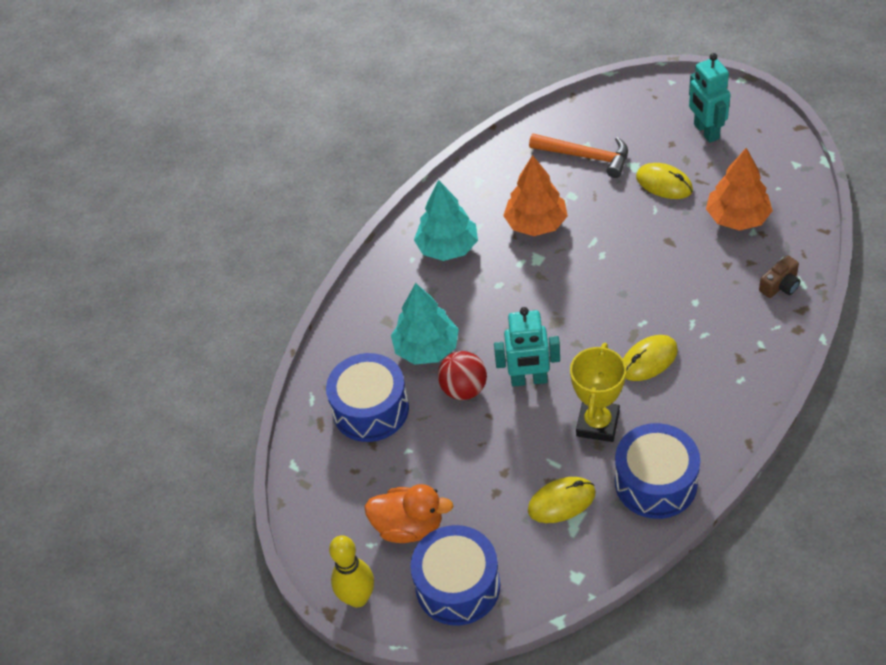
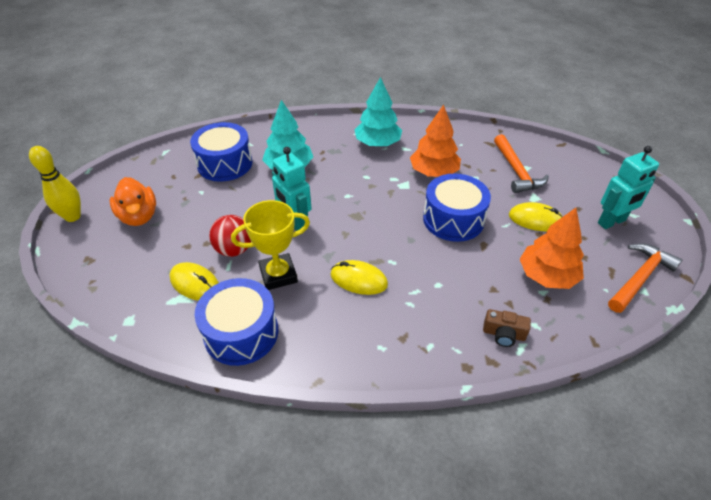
camera: 50 degrees right, 5 degrees down
(457, 586) = (98, 259): blue drum -> blue drum (453, 219)
(464, 389) = (266, 196): red ball -> red ball (234, 249)
(664, 184) = (535, 220): yellow mouse -> yellow mouse turned 75 degrees counterclockwise
(706, 132) = (612, 222): turquoise robot -> turquoise robot turned 150 degrees counterclockwise
(780, 157) = (639, 278): none -> orange hammer

